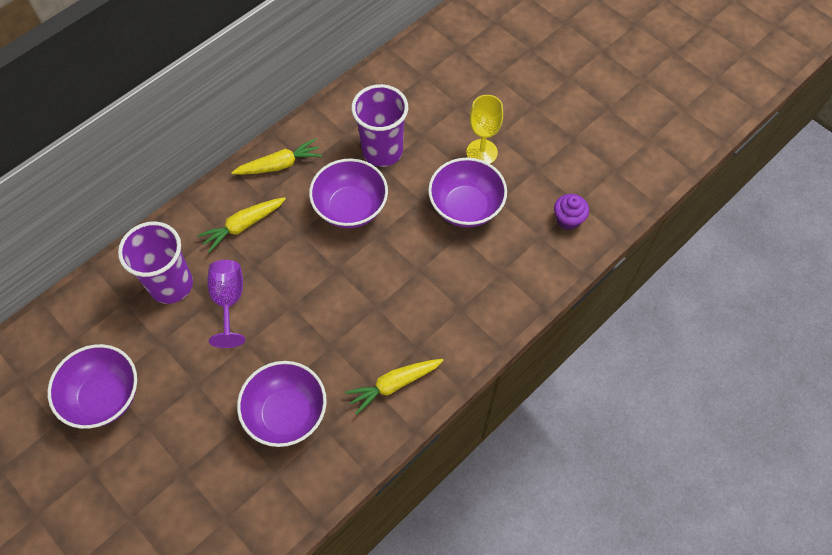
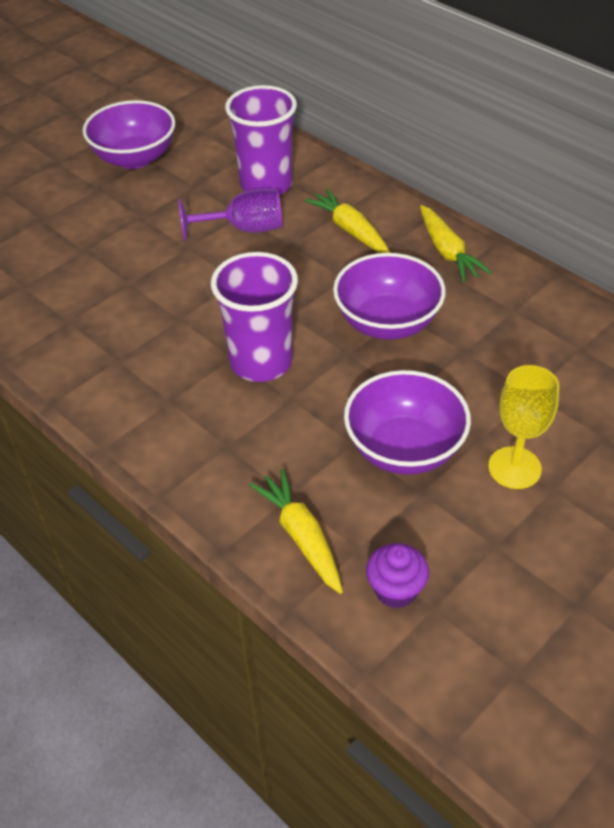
camera: 90 degrees right, 15 degrees down
(286, 413) = (94, 287): purple bowl -> none
(382, 151) = (491, 349): purple cup -> purple cup (261, 362)
(394, 385) = (118, 379): yellow carrot -> yellow carrot (301, 536)

